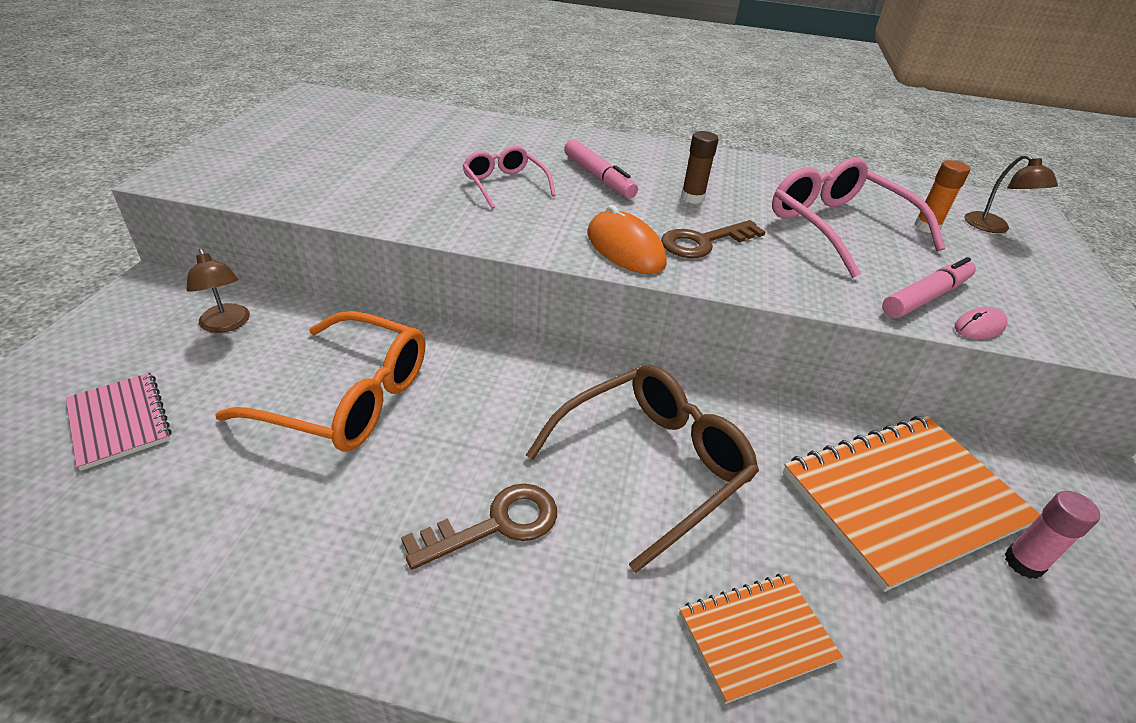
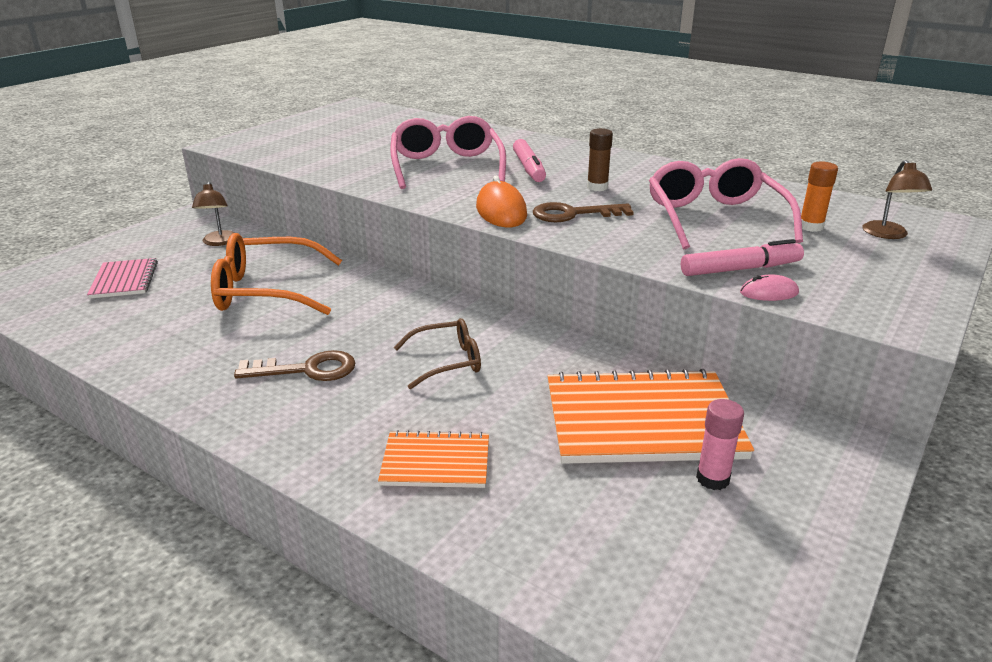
camera: 25 degrees right, 10 degrees down
(349, 398) = (266, 291): orange glasses -> orange glasses turned 135 degrees clockwise
(504, 184) = (446, 166): pink glasses -> pink glasses, size x1.73
(652, 464) = (447, 361): brown glasses -> brown glasses, size x0.58

